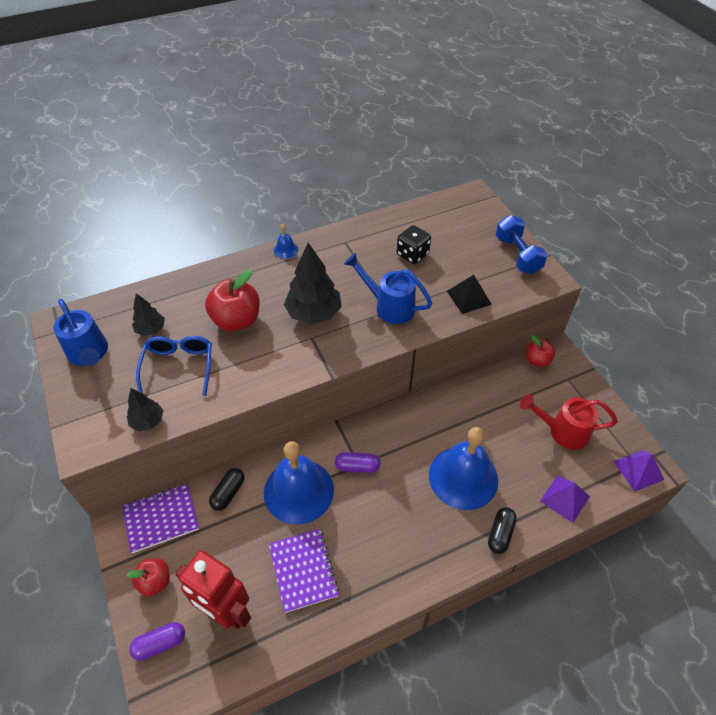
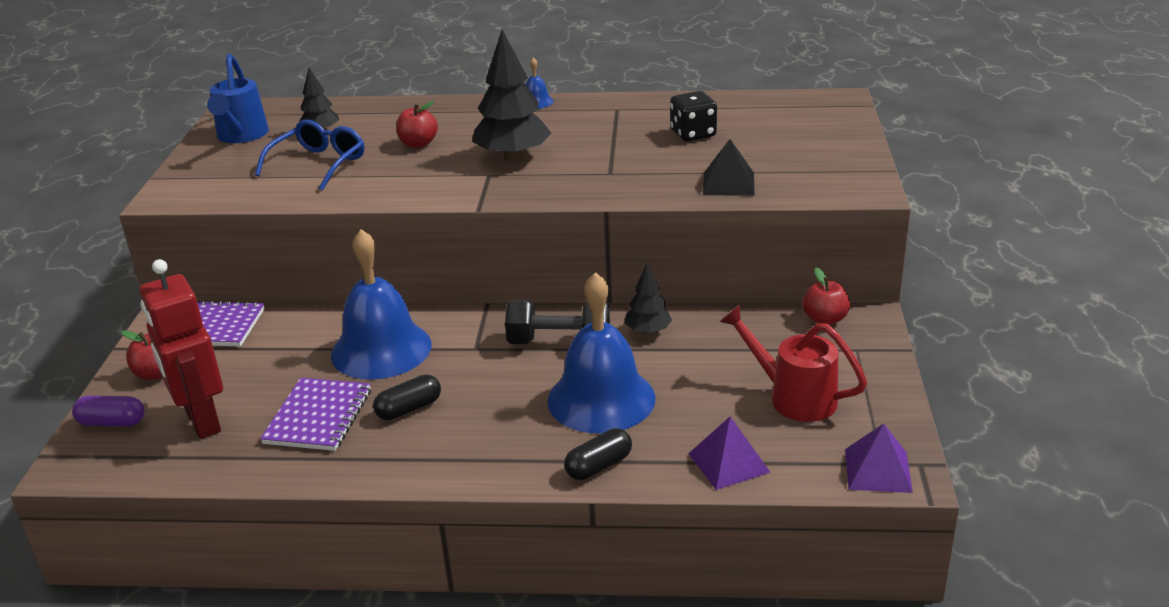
camera: 30 degrees right, 20 degrees down
(148, 421) = (244, 195): black tree -> black tree (648, 331)
(228, 493) = (301, 328): black capsule -> black capsule (409, 409)
(236, 320) = (418, 144): red apple -> red apple, size x0.59
(357, 466) = (472, 349): purple capsule -> none
(389, 306) = (613, 170): blue watering can -> none
(405, 438) = (559, 342): none -> black dumbbell
(517, 255) = (843, 161): blue dumbbell -> none

